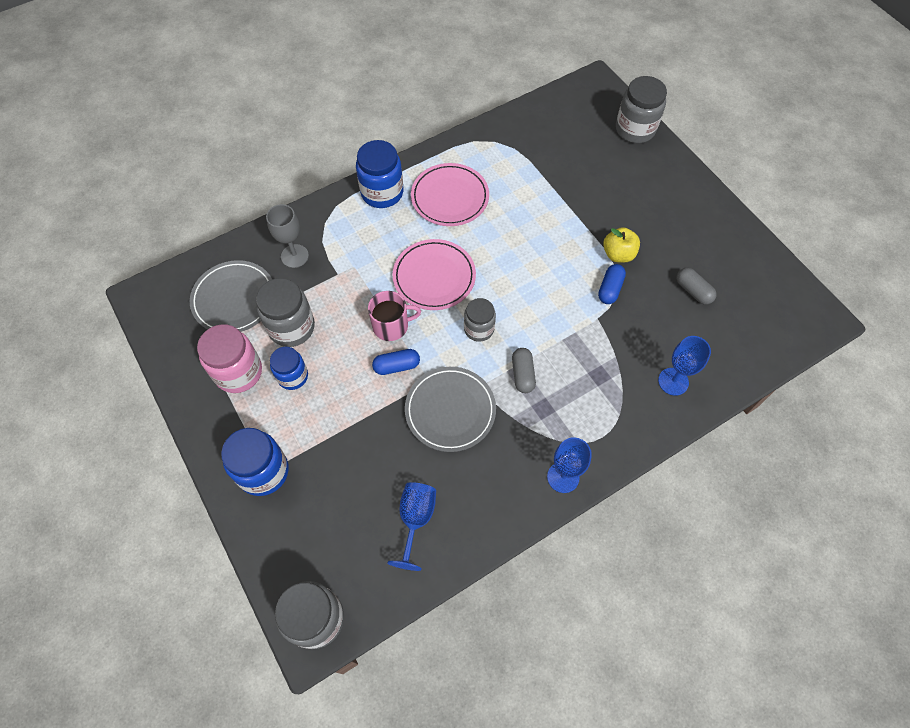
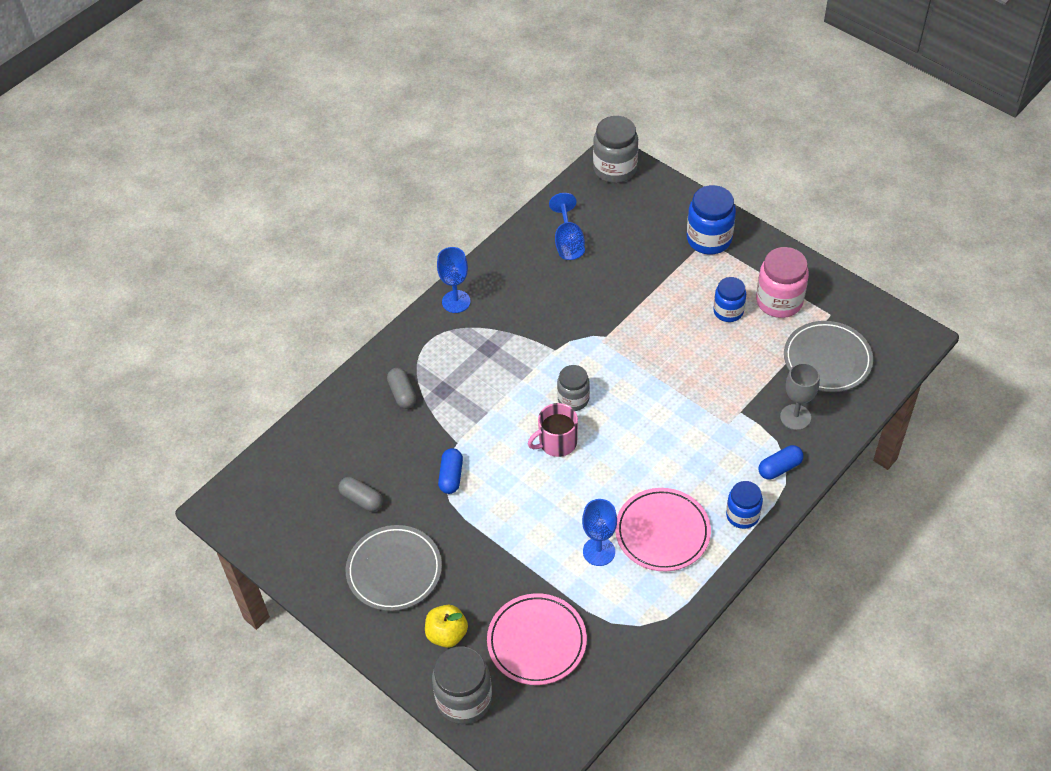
camera: 165 degrees right, 10 degrees down
(291, 327) = (755, 350): grey jar -> none
(382, 192) = (742, 515): blue jar -> blue jar, size x0.64
(391, 326) = (660, 378): pink mug -> pink mug (557, 442)
(396, 366) = (637, 345): blue capsule -> blue capsule (779, 468)
(434, 277) = (639, 437): pink plate -> pink plate (536, 641)
(450, 410) = (572, 324): grey plate -> grey plate (394, 570)
(522, 374) = (516, 370): grey capsule -> grey capsule (402, 394)
(618, 254) = (450, 518): yellow apple -> yellow apple (447, 634)
(673, 381) = (371, 404): blue goblet -> blue goblet (599, 551)

